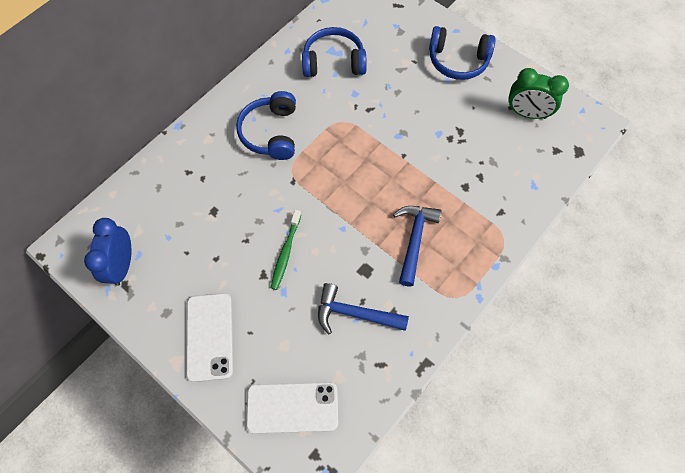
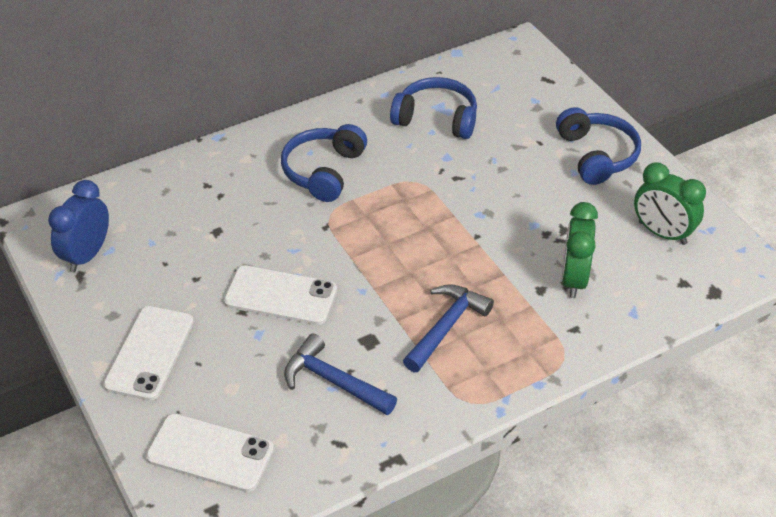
camera: 20 degrees right, 20 degrees down
(285, 252) = (280, 295): green toothbrush -> white phone
(458, 61) = (597, 155): blue headphones -> blue headphones turned 135 degrees counterclockwise
(484, 170) = (574, 279): none -> green clock

